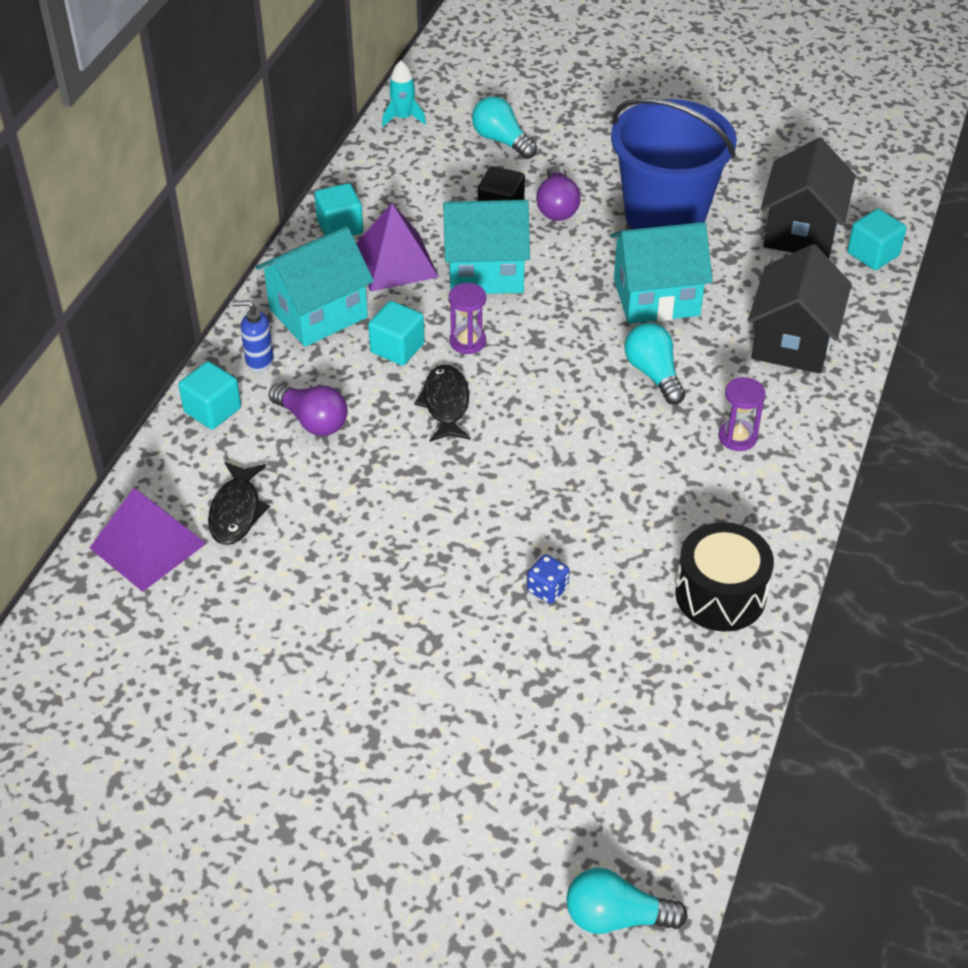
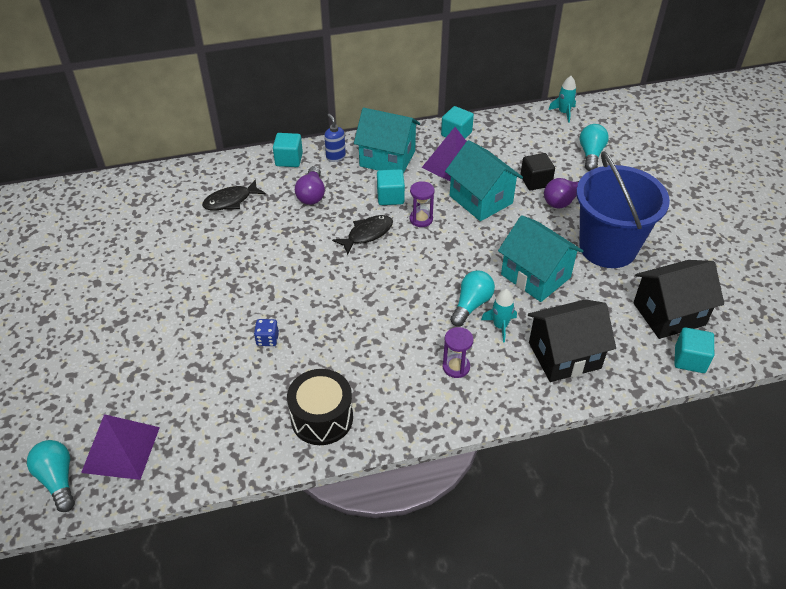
camera: 55 degrees right, 0 degrees up
(147, 545) = (187, 184): purple pyramid -> purple pyramid (121, 449)
(707, 368) = (500, 326): none -> turquoise rocket

